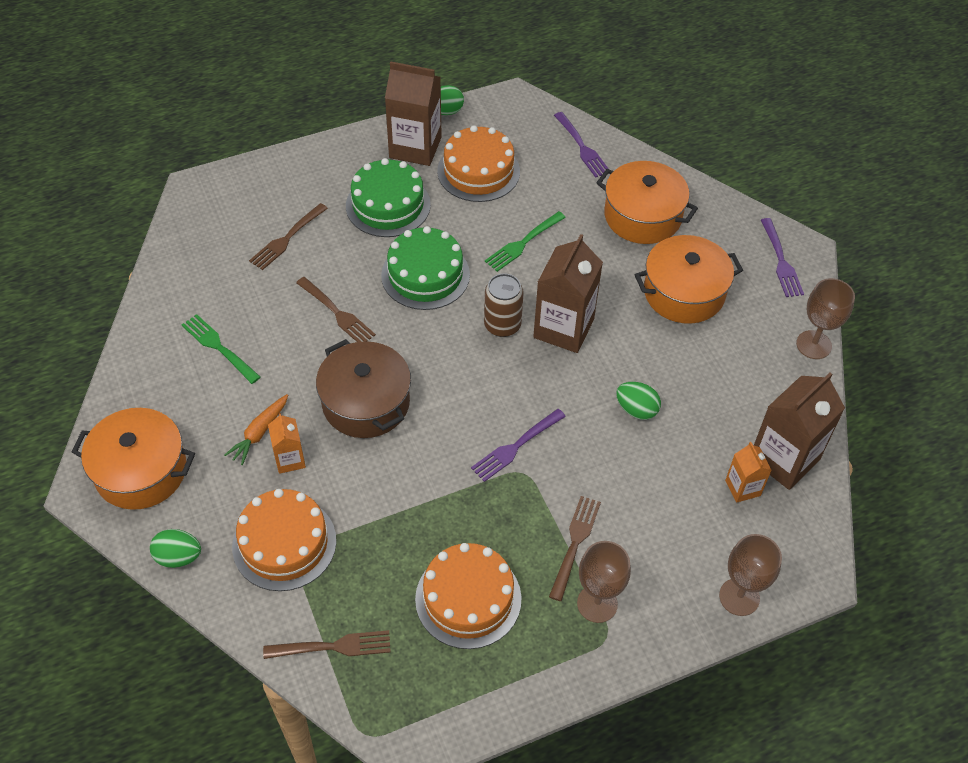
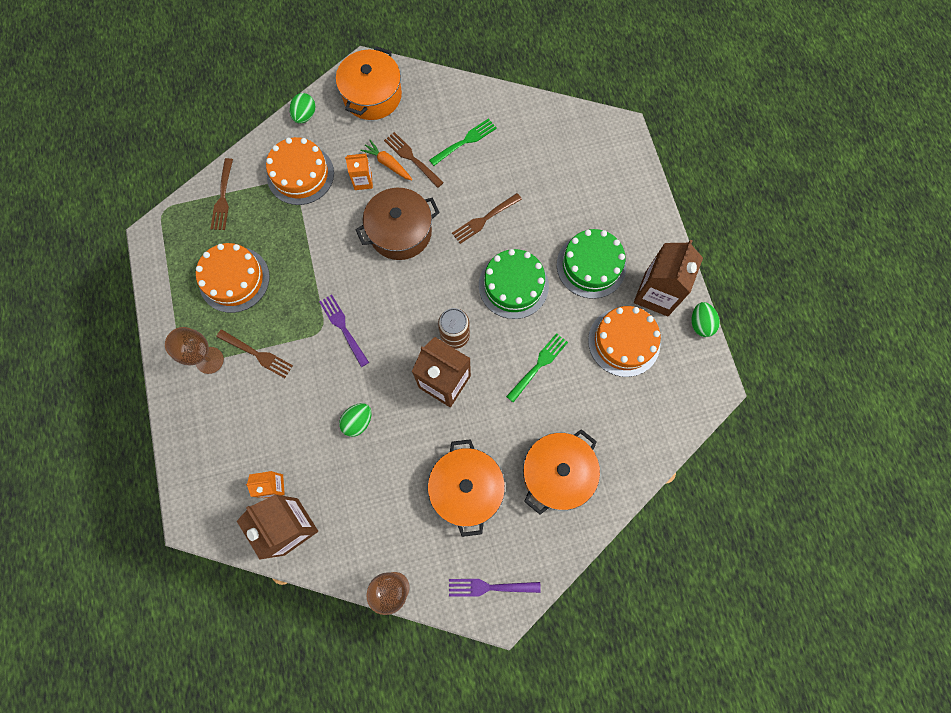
camera: 100 degrees right, 20 degrees up
(287, 238) = (563, 190): brown fork -> brown fork (412, 159)
(523, 242) = (538, 366): green fork -> green fork turned 75 degrees clockwise
(581, 147) = (647, 436): purple fork -> none
(739, 597) = (189, 458): brown goblet -> none

